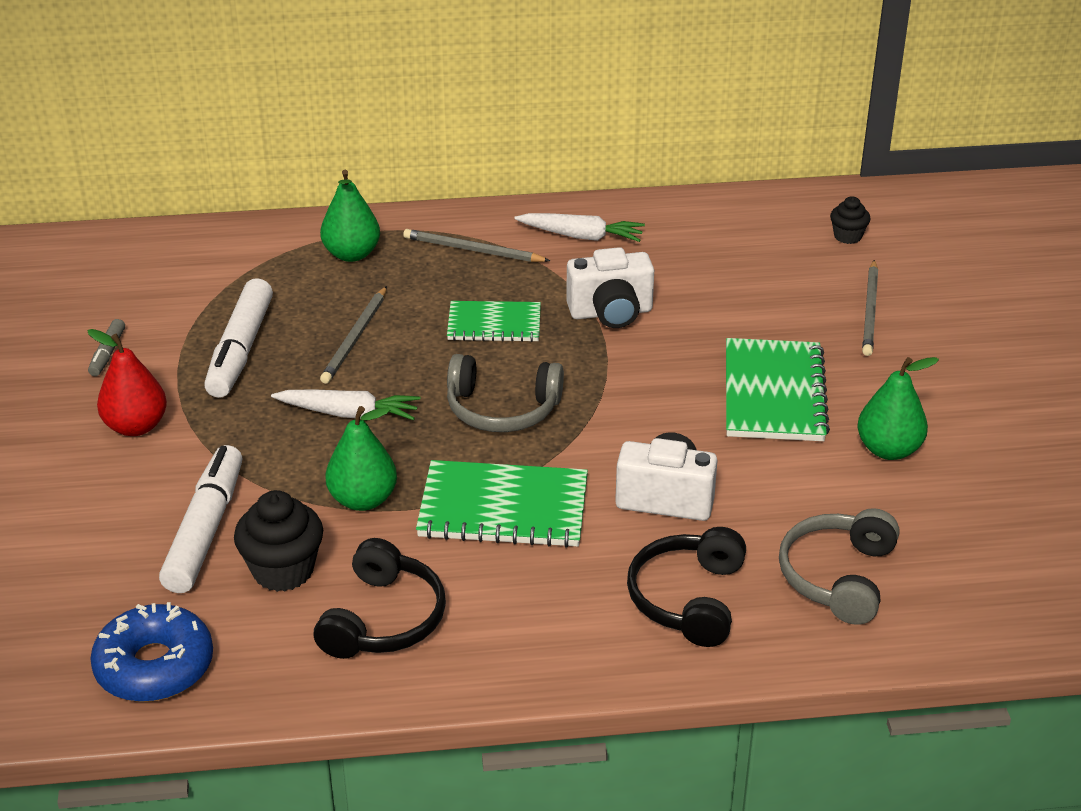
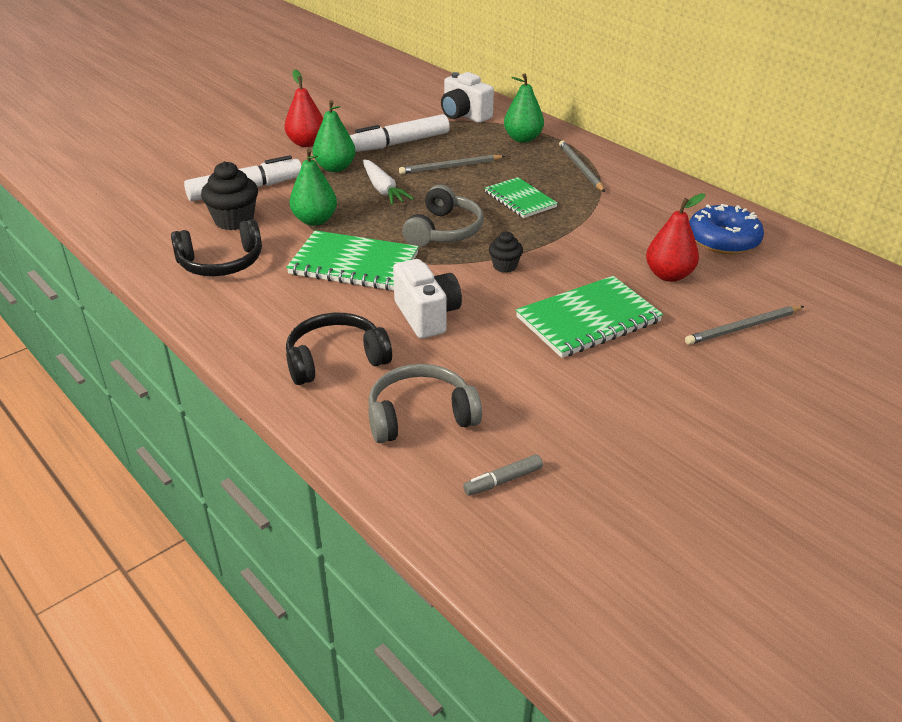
camera: 55 degrees right, 0 degrees up
(107, 353) = (354, 116): grey marker -> grey marker (503, 481)
(154, 666) = (131, 216): blue donut -> blue donut (723, 240)
(502, 409) = (444, 231): grey headphones -> grey headphones turned 135 degrees counterclockwise
(503, 508) = (354, 264): green notebook -> green notebook turned 45 degrees counterclockwise
(581, 236) = (649, 194): white carrot -> none
(611, 313) = (587, 231): white camera -> white camera (464, 115)
(745, 306) = (668, 275): none -> red pear
(847, 236) = (817, 288): black cupcake -> black cupcake (505, 266)
(888, 450) = (590, 391): green pear -> green pear (335, 168)

